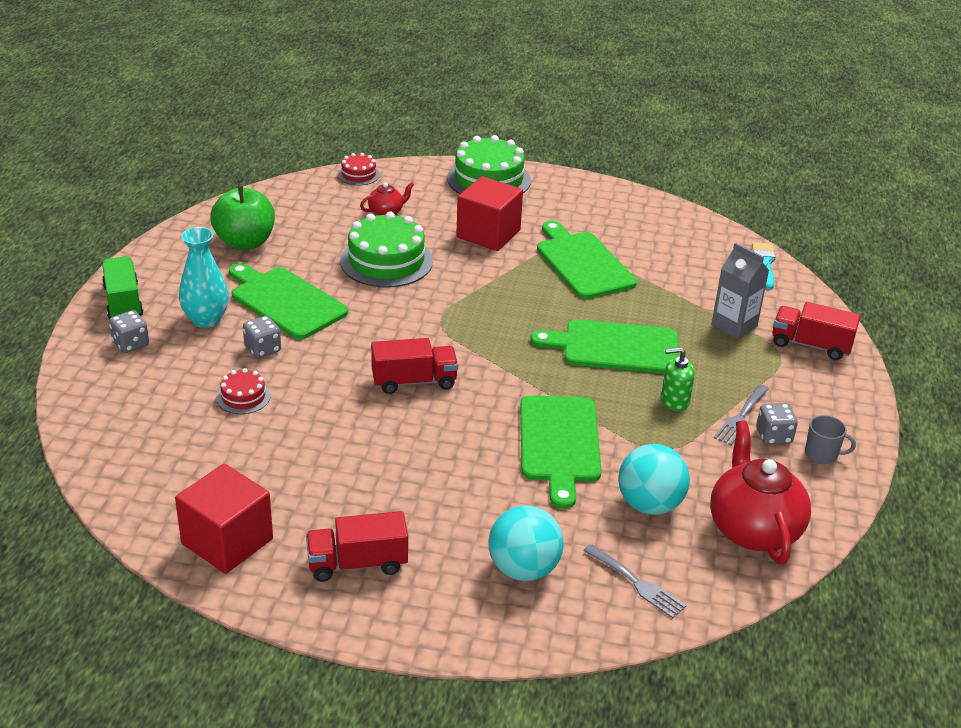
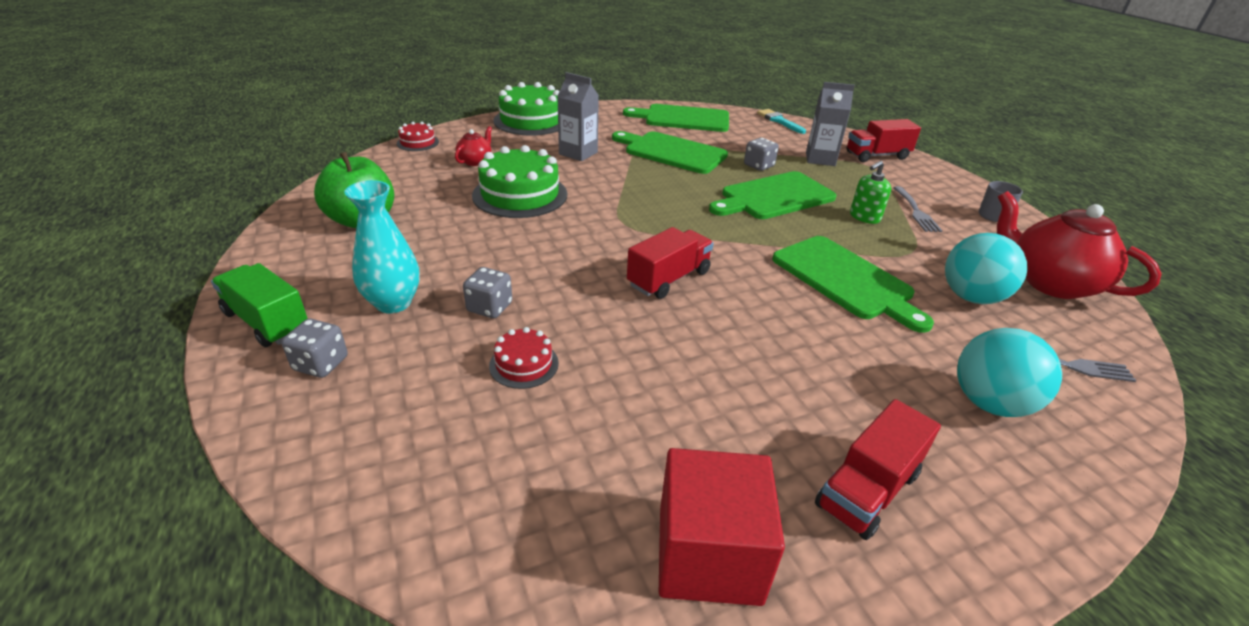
camera: 35 degrees left, 0 degrees up
(285, 301) = (463, 256): green cutting board -> green cutting board (683, 118)
(488, 234) = (578, 153): red cube -> grey carton
(773, 436) = (952, 216): grey dice -> grey dice (758, 166)

